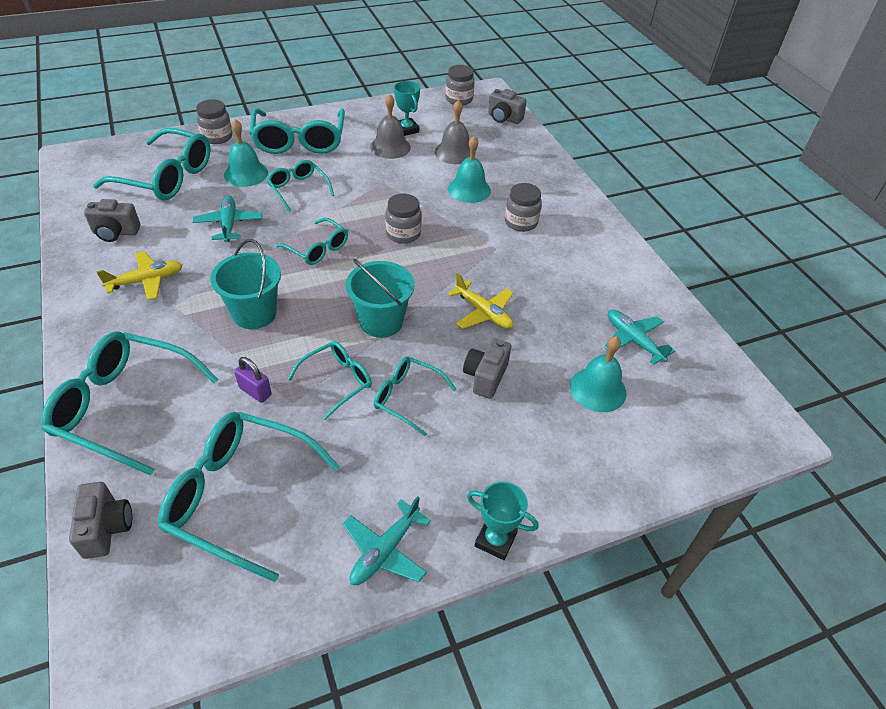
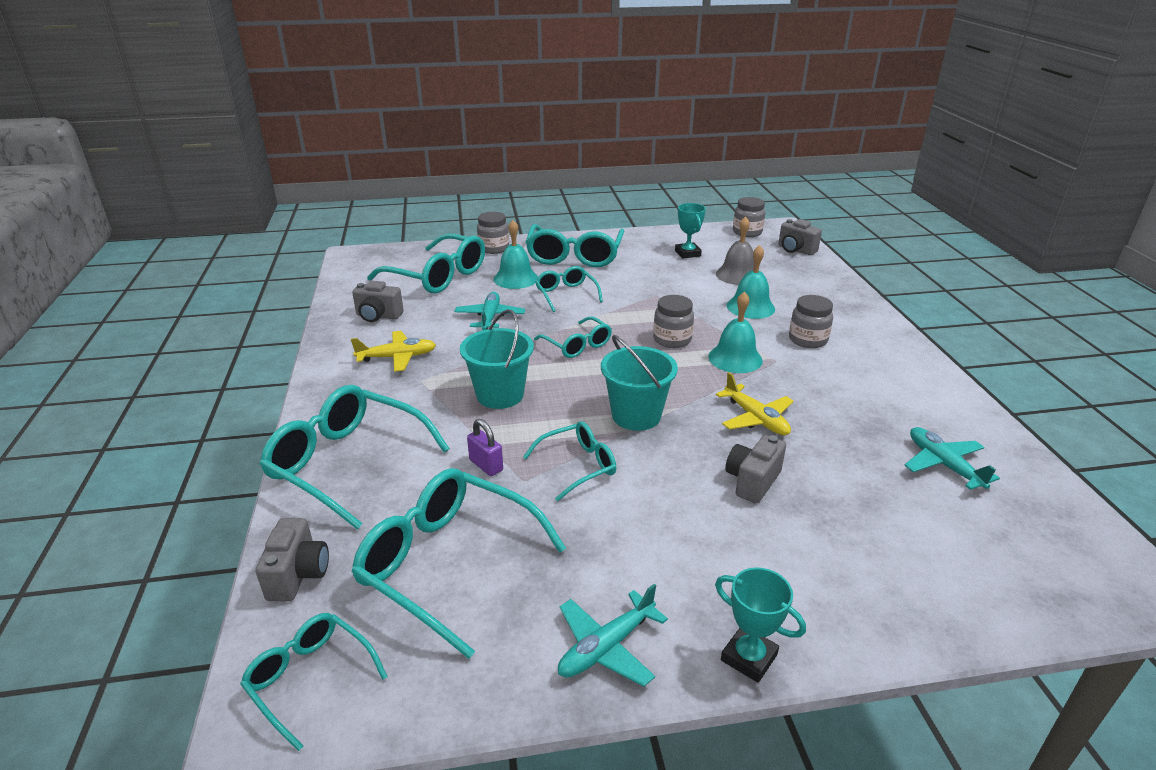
camera: 15 degrees right, 15 degrees down
(390, 147) = (668, 266): grey bell -> none
(407, 397) = (656, 491): turquoise glasses -> turquoise glasses (310, 679)
(598, 389) = (895, 510): turquoise bell -> turquoise bell (735, 358)

